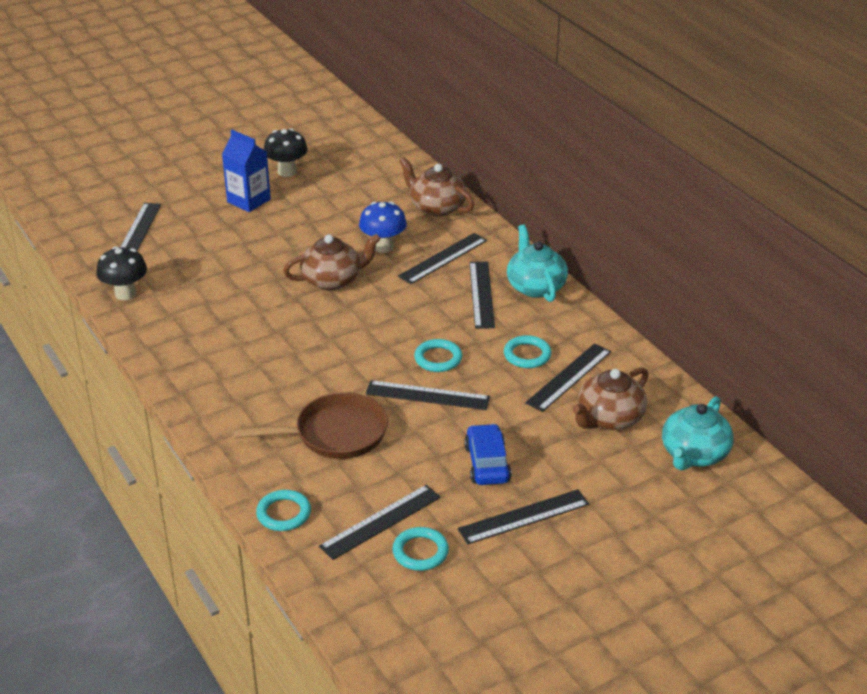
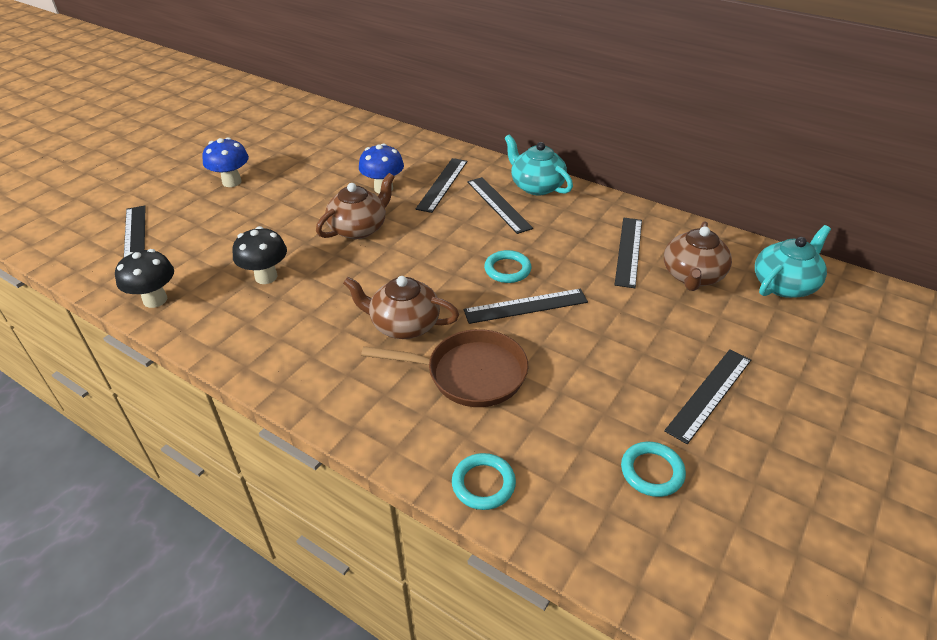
camera: 25 degrees left, 5 degrees up
(249, 201) = (232, 182): blue carton -> blue mushroom
(287, 172) = (252, 150): black mushroom -> black mushroom (266, 277)
(335, 434) = (470, 374): brown pan -> brown pan turned 45 degrees clockwise
(381, 522) = (587, 453): black ruler -> none
(436, 207) = (404, 147): brown teapot -> brown teapot (403, 325)
(487, 463) = (632, 353): blue car -> none
(527, 355) = (579, 243): turquoise ring -> none
(694, 454) = (784, 284): turquoise teapot -> turquoise teapot turned 135 degrees counterclockwise

